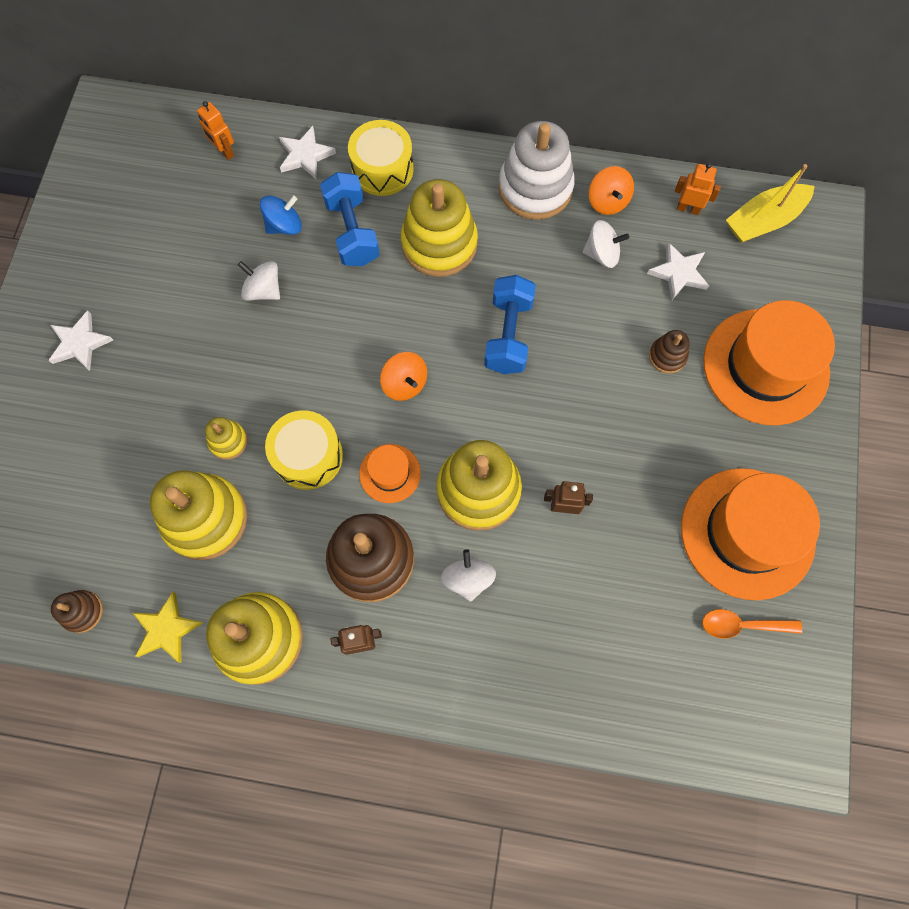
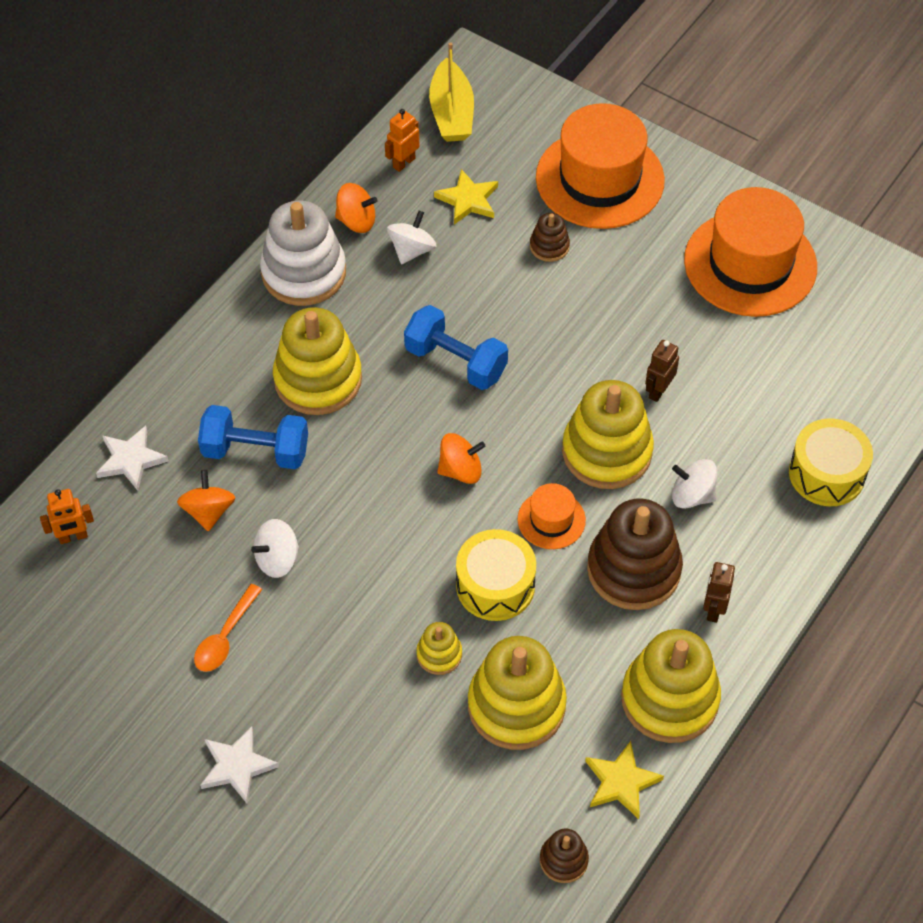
camera: 65 degrees left, 15 degrees down
(284, 225) = (208, 511): blue spinning top -> orange spinning top
(382, 169) = (195, 395): yellow drum -> yellow drum (826, 473)
(678, 273) = (468, 200): white star -> yellow star
(742, 625) = (831, 305): orange spoon -> orange spoon (225, 637)

